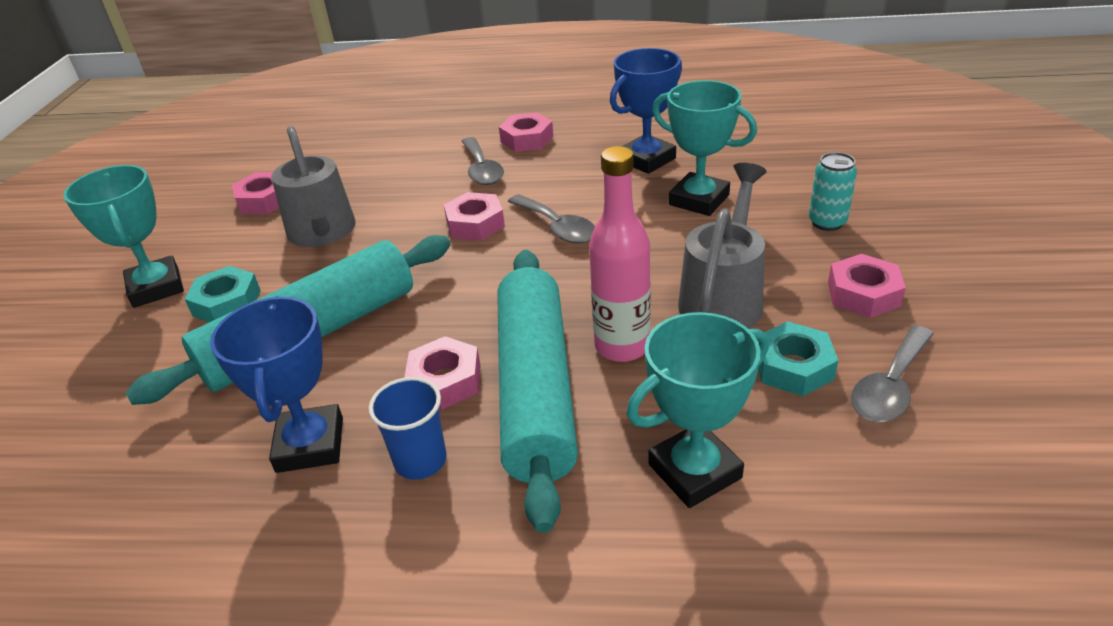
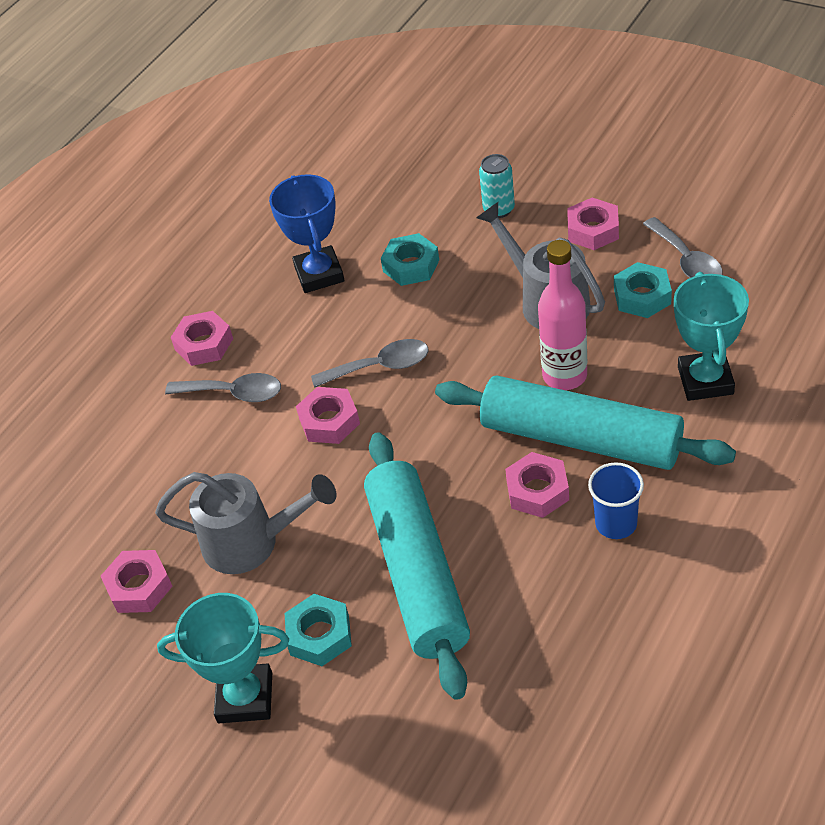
camera: 60 degrees left, 10 degrees up
(310, 445) = (560, 590): blue trophy -> none
(699, 200) = (411, 266): turquoise trophy -> turquoise nut

